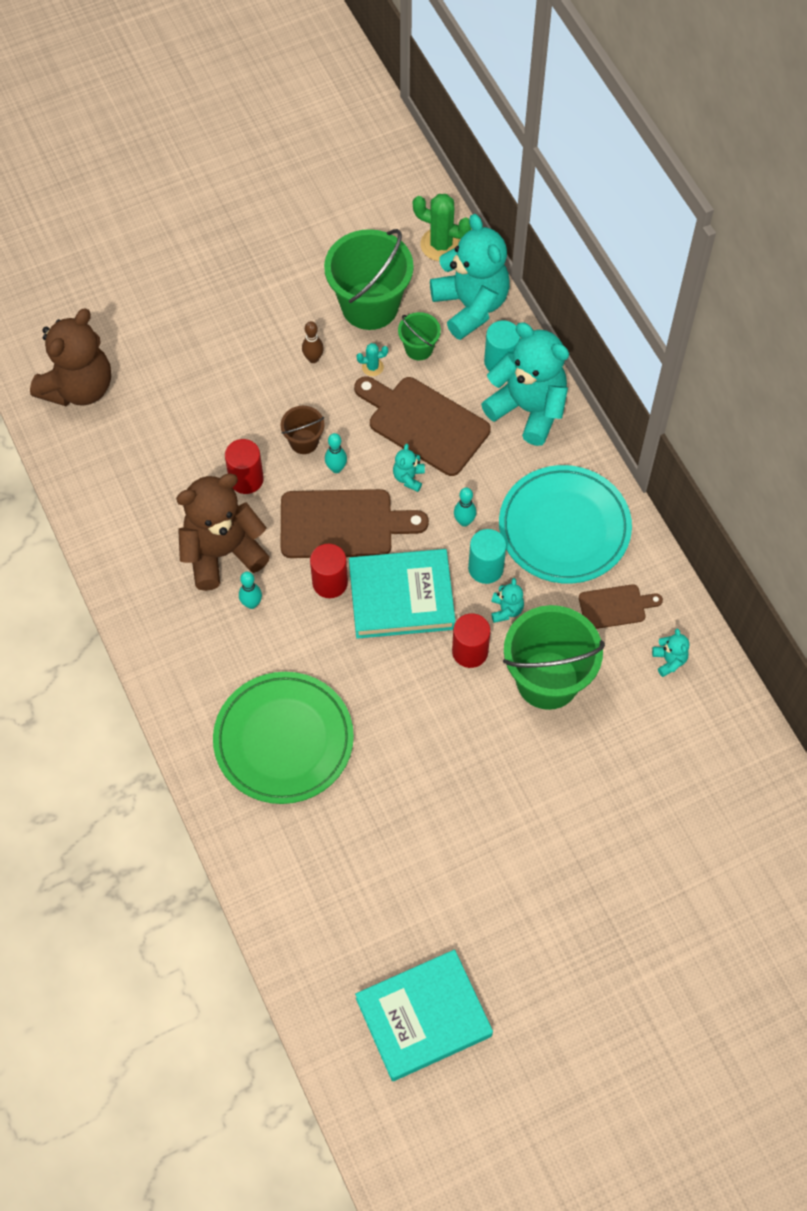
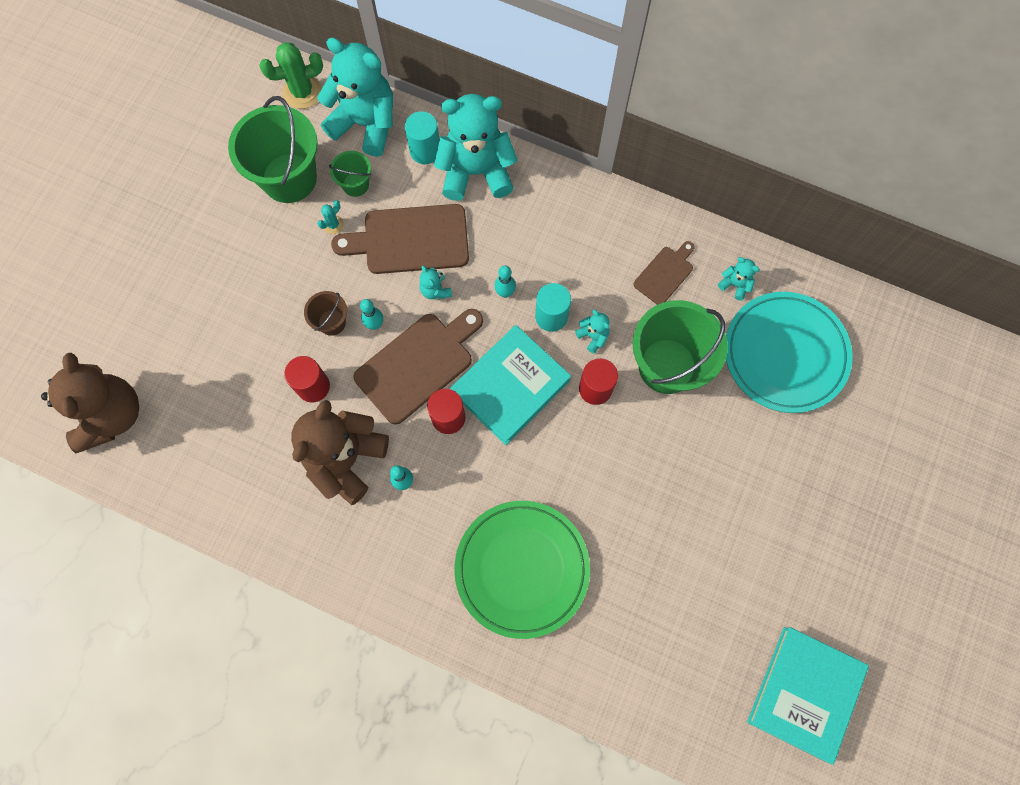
camera: 40 degrees left, 10 degrees up
(313, 358) = (282, 251): brown bowling pin -> none
(564, 528) = (579, 242): turquoise plate -> turquoise plate (785, 354)

